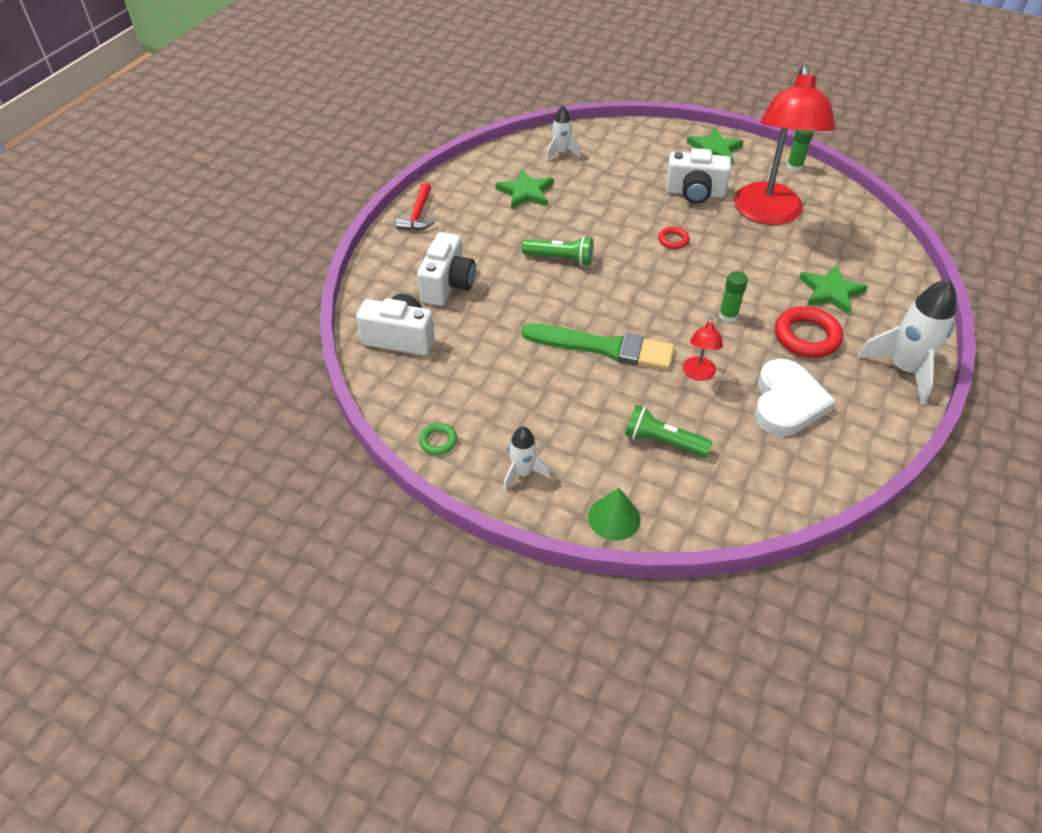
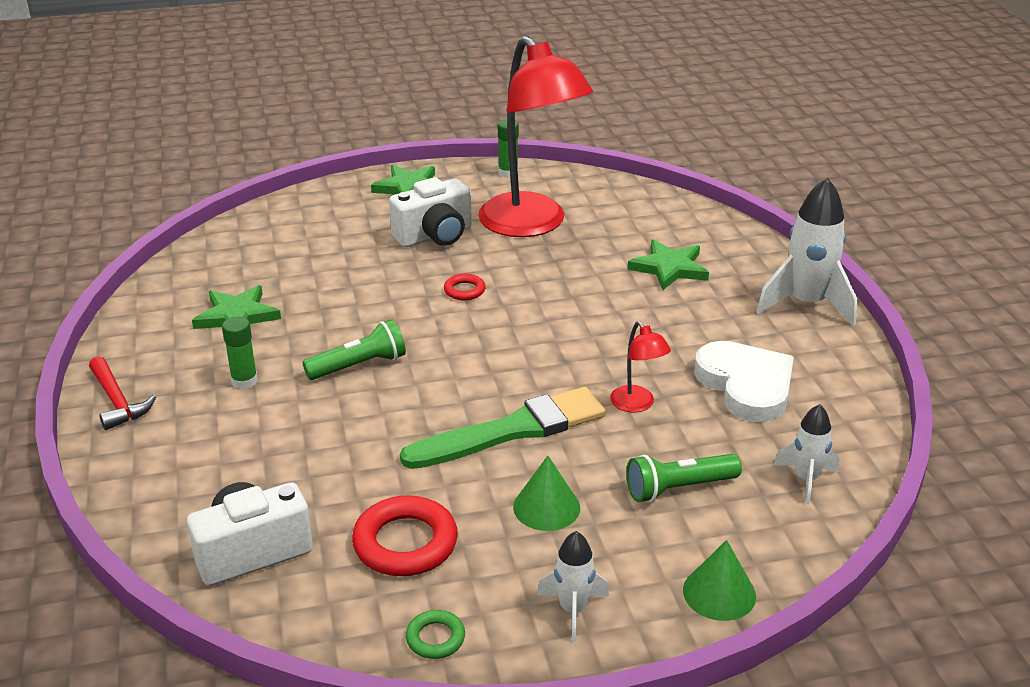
camera: 40 degrees left, 15 degrees down
(448, 285) = (248, 460): white camera -> none
(561, 152) = (234, 257): white rocket -> white rocket (806, 479)
(573, 405) = (546, 507): none -> green cone
(728, 316) = (602, 335): green glue stick -> green glue stick (244, 381)
(806, 336) = (695, 318): red ring -> red ring (405, 543)

